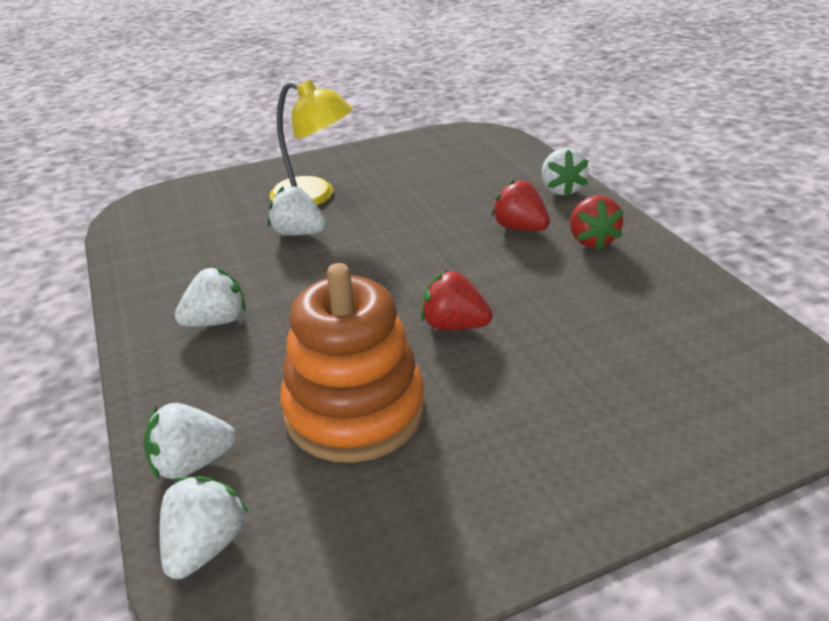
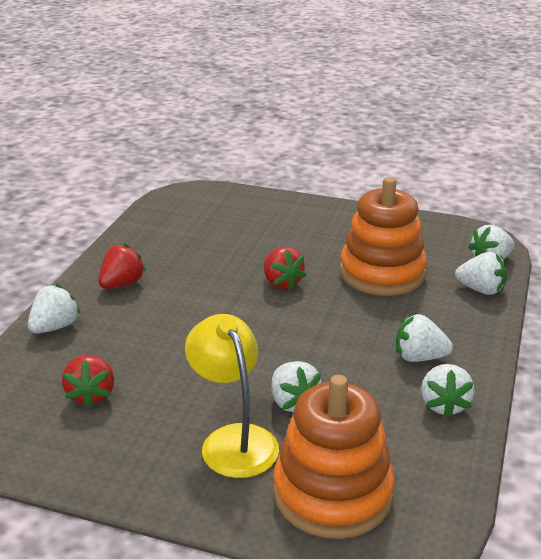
camera: 140 degrees left, 5 degrees down
(163, 290) = (444, 405): none -> white strawberry
(213, 203) = (332, 493): none -> orange stacking toy
(519, 228) = (142, 315): red strawberry -> red strawberry (91, 395)

